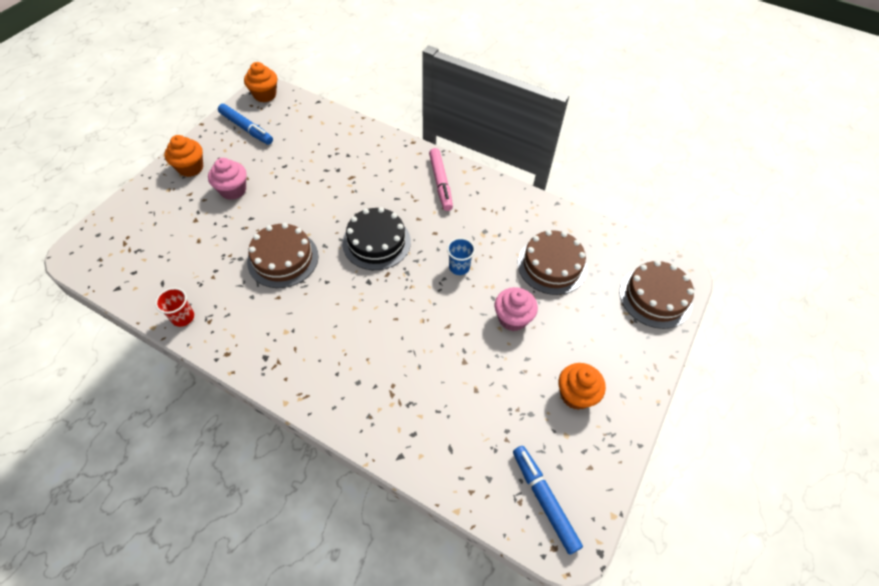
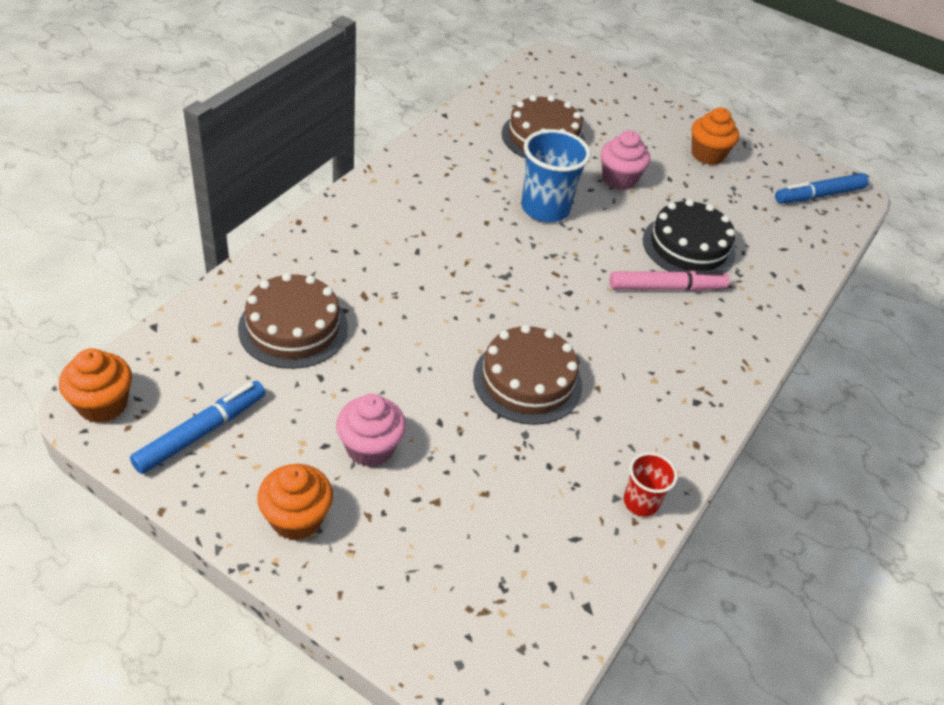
camera: 90 degrees left, 10 degrees down
(376, 242) = (500, 278): black cake -> black cake (688, 247)
(440, 183) = (393, 205): pink marker -> pink marker (666, 288)
(459, 267) = (545, 209): blue cup -> blue cup, size x1.80
(655, 297) = (585, 80): brown cake -> brown cake (293, 328)

